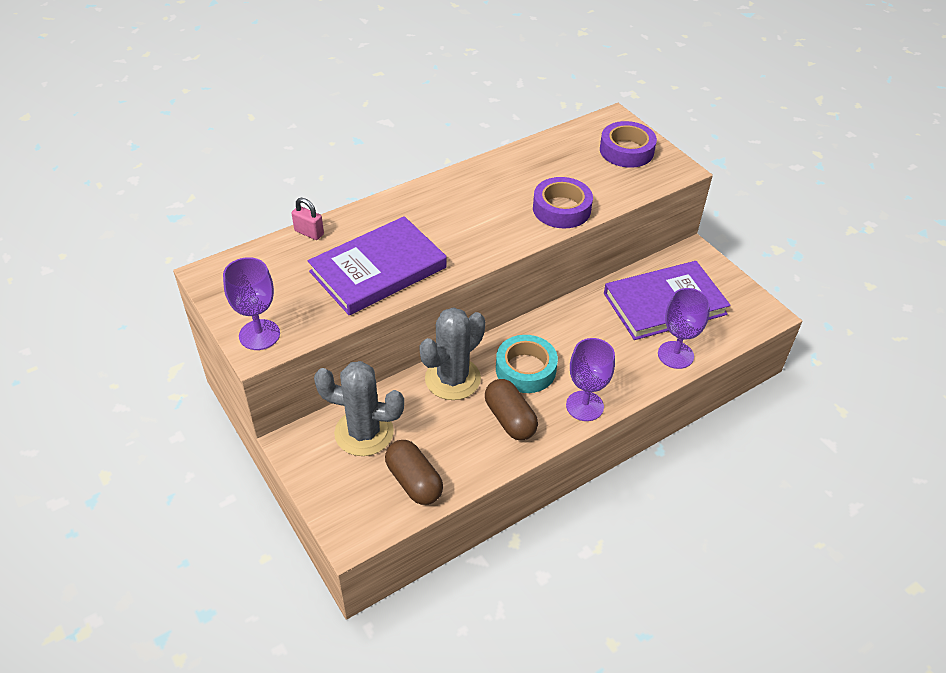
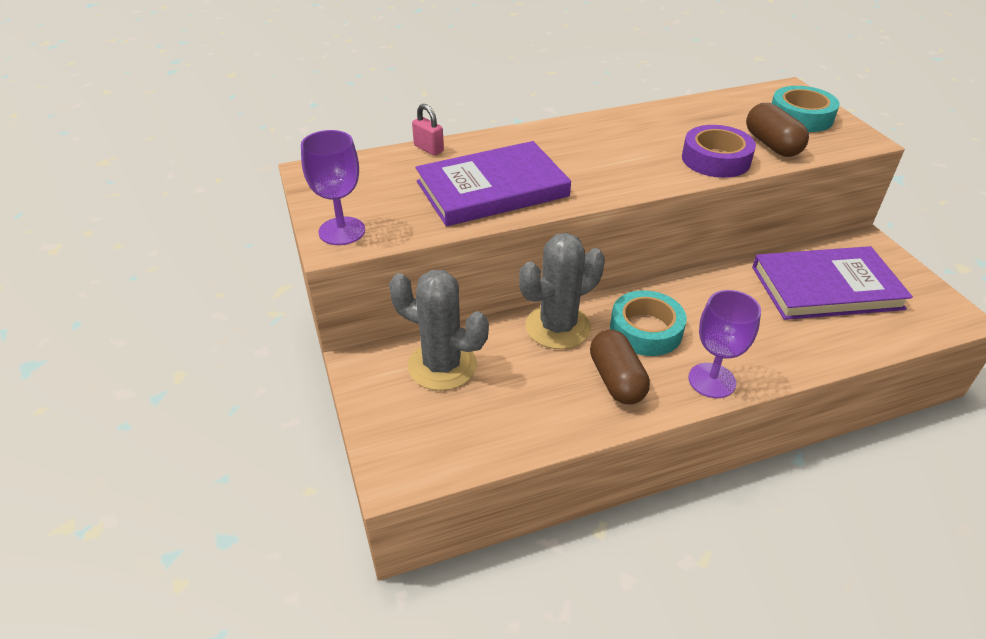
camera: 15 degrees right, 5 degrees down
(414, 482) = (485, 428): brown capsule -> brown capsule (772, 145)
(626, 150) = (800, 117): purple tape -> turquoise tape
(675, 355) = (835, 343): purple goblet -> none

